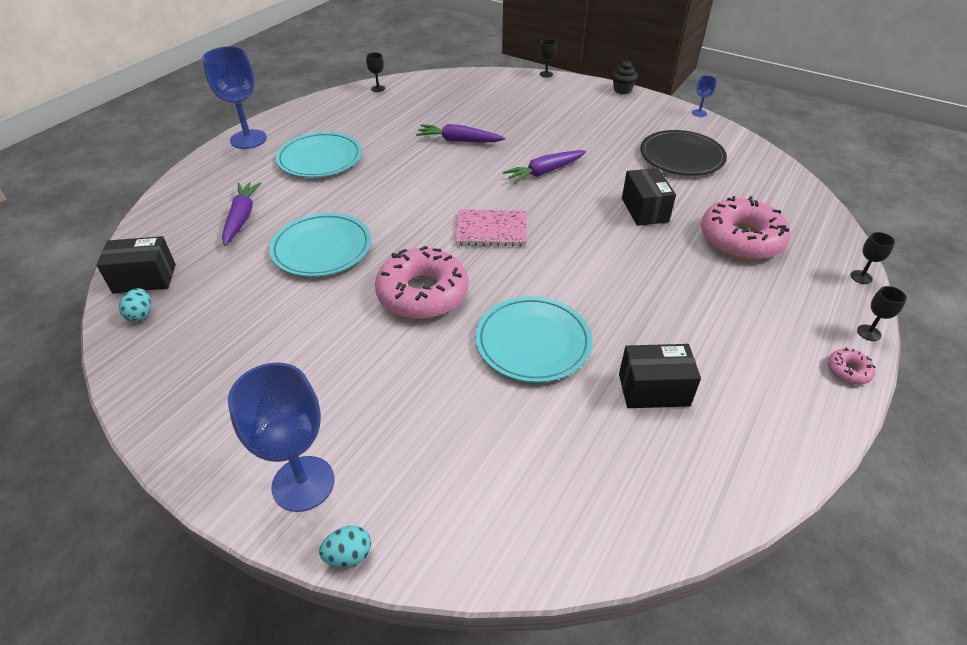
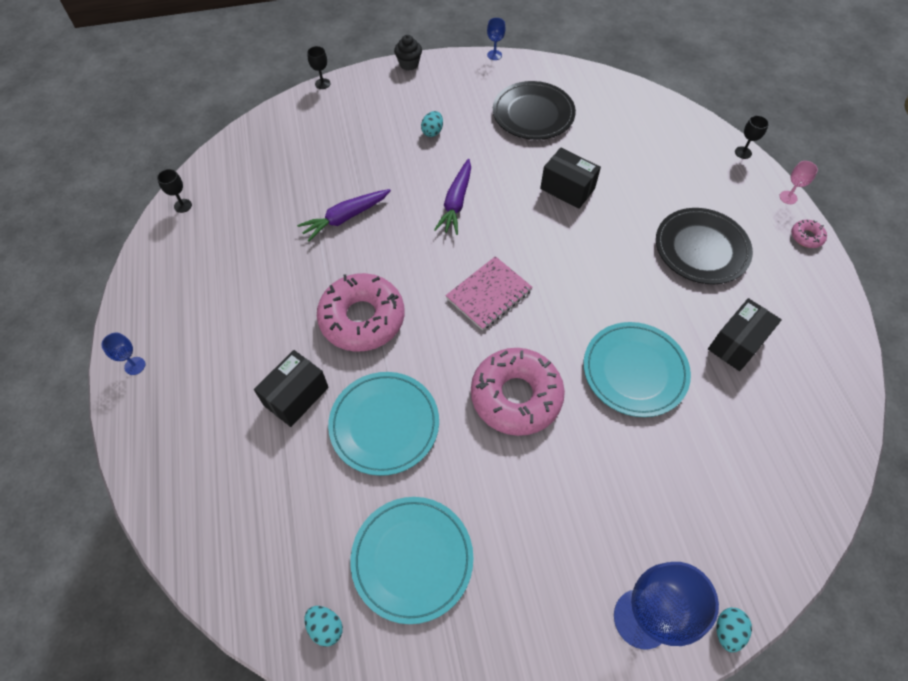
camera: 45 degrees left, 15 degrees up
(144, 278) = (272, 594): black box -> black box (296, 396)
(241, 218) = (267, 456): purple carrot -> none
(248, 139) = (135, 366): blue goblet -> blue goblet, size x0.44
(320, 159) = (245, 333): turquoise plate -> turquoise plate (412, 559)
(585, 129) = (432, 132): none -> turquoise egg
(714, 311) = (701, 249): none -> black plate
(741, 239) = (651, 170): pink donut -> pink donut (362, 318)
(869, 333) = (788, 197): black goblet -> pink goblet

